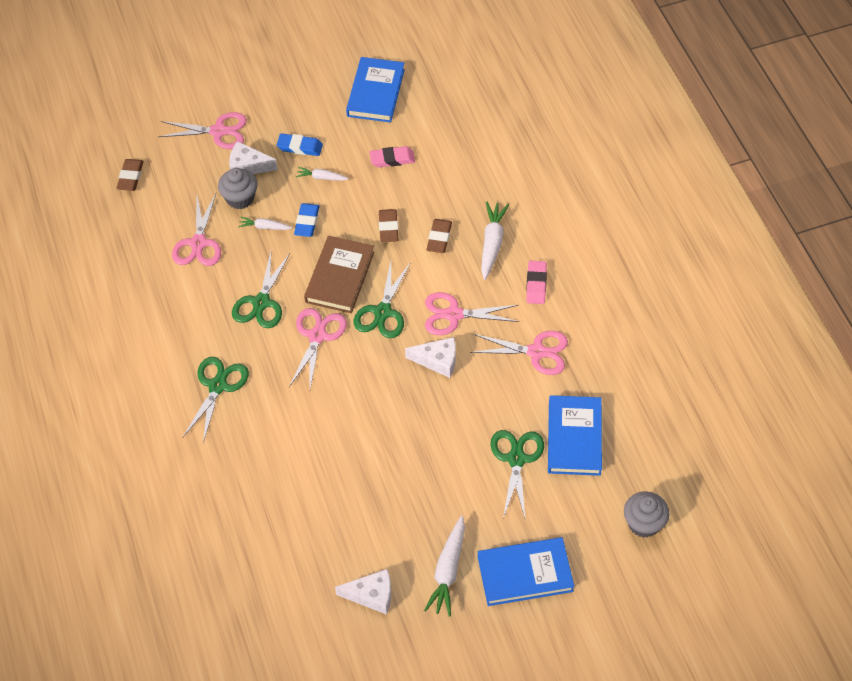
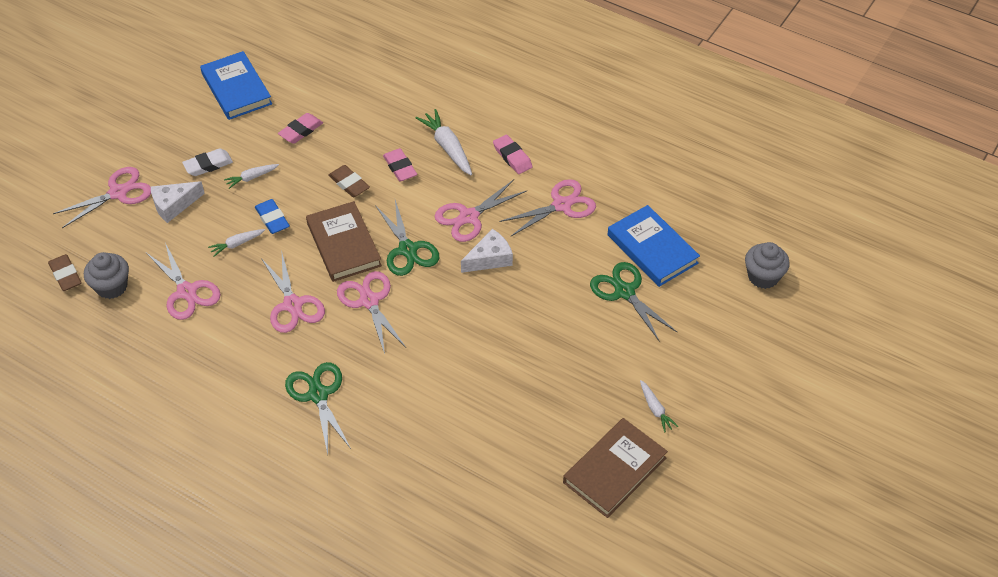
camera: 40 degrees left, 5 degrees down
(240, 198) = (191, 234): grey cupcake -> grey cupcake (111, 287)
(261, 303) = (293, 305): green scissors -> pink scissors
(300, 147) = (208, 165): blue eraser -> white eraser
(372, 595) = (614, 470): white cheese -> brown book
(439, 238) = (400, 167): brown eraser -> pink eraser
(448, 571) = (655, 409): white carrot -> white carrot, size x0.57
(525, 573) = (715, 371): blue book -> none

